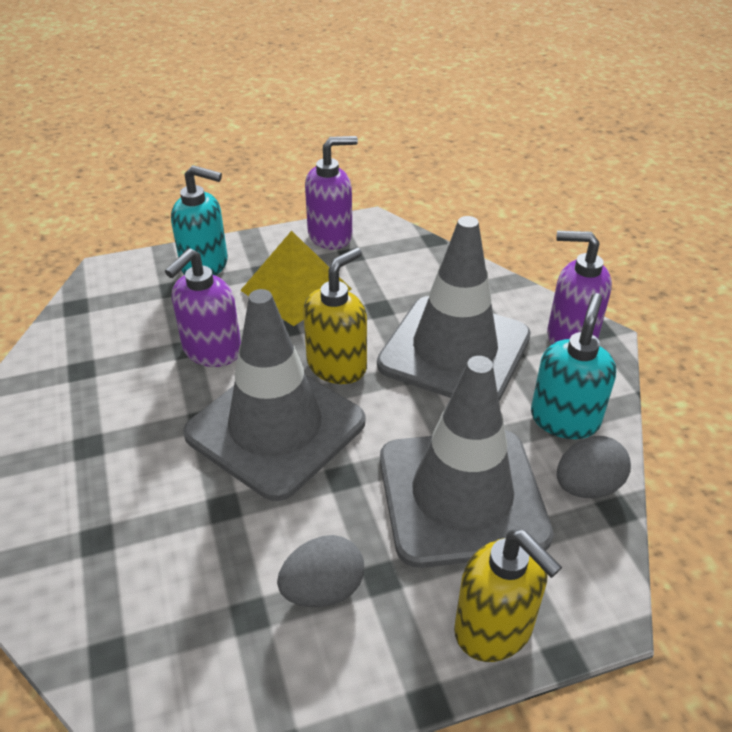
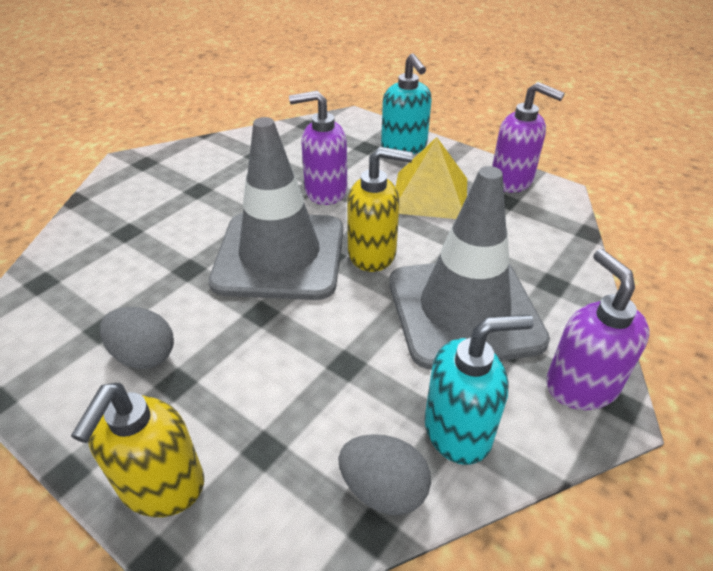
camera: 55 degrees right, 0 degrees up
(462, 496) = (295, 395): grey traffic cone -> none

